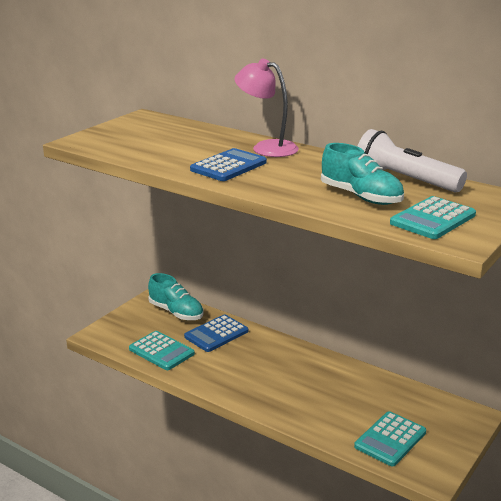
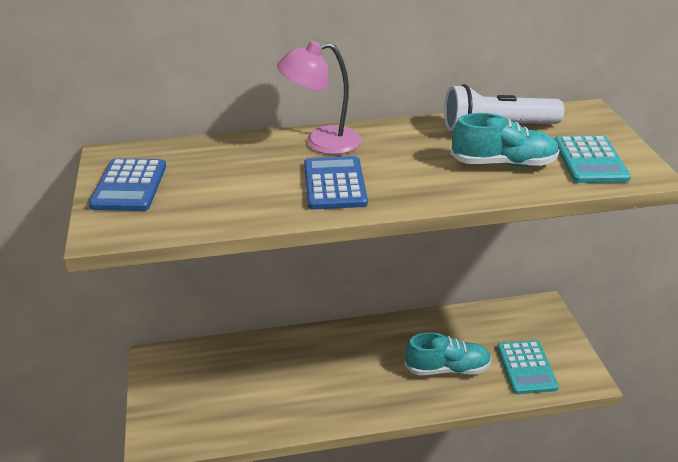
camera: 45 degrees left, 10 degrees up
(161, 351) = (245, 415): turquoise calculator -> none
(176, 312) = (198, 362): turquoise shoe -> turquoise shoe (447, 368)
(216, 334) = (269, 361): blue calculator -> blue calculator (129, 186)

